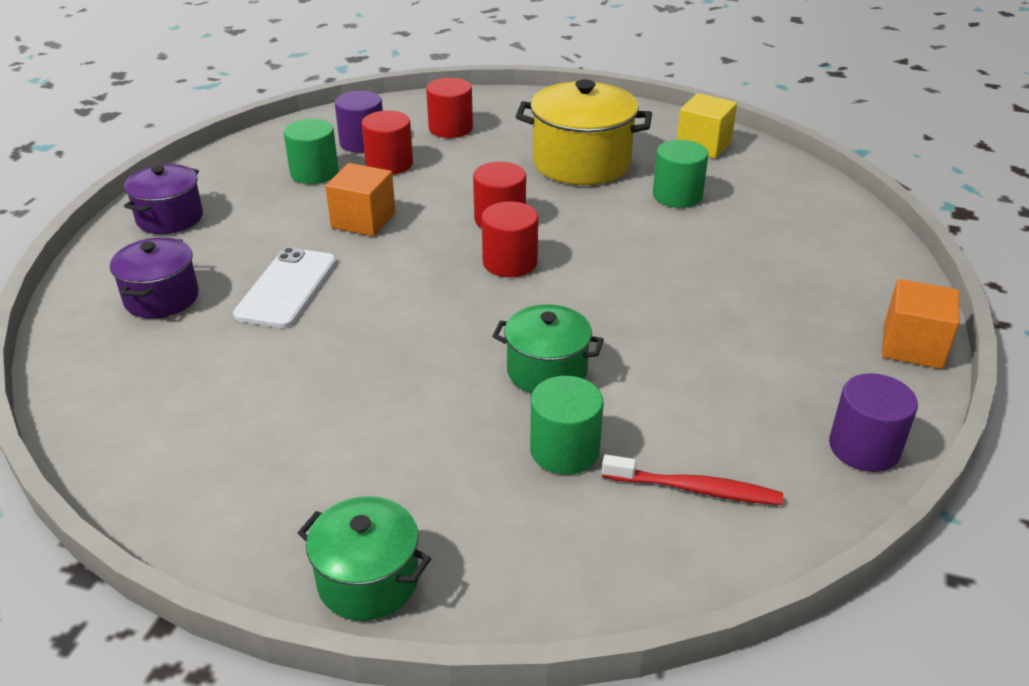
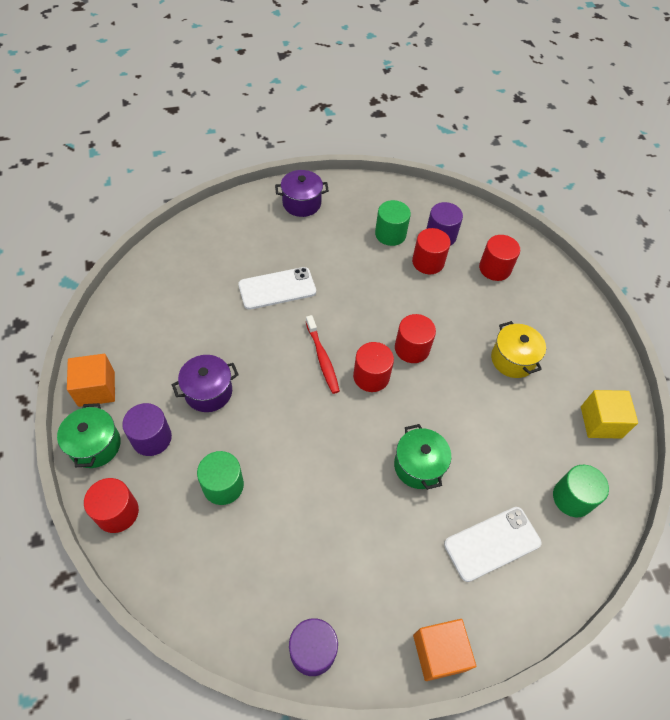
camera: 55 degrees right, 20 degrees up
(162, 298) = (236, 245): purple pot -> purple pot (208, 392)
(363, 220) = (361, 284): orange cube -> orange cube (96, 389)
(417, 503) = (151, 438): none -> purple cylinder
(520, 590) = (117, 512): none -> red cylinder
(547, 371) = (282, 445): green pot -> green pot (418, 466)
(581, 163) = (512, 359): yellow pot -> yellow pot, size x0.61
(677, 195) = (517, 434): green cylinder -> green cylinder (572, 498)
(695, 489) = (227, 565): red toothbrush -> red toothbrush (322, 358)
(799, 261) = (492, 543): none -> white phone

